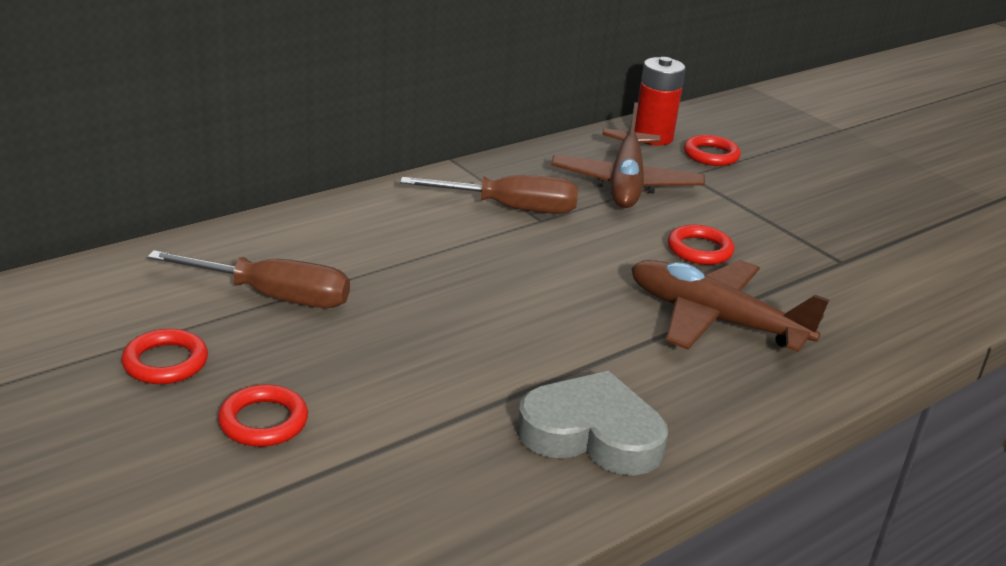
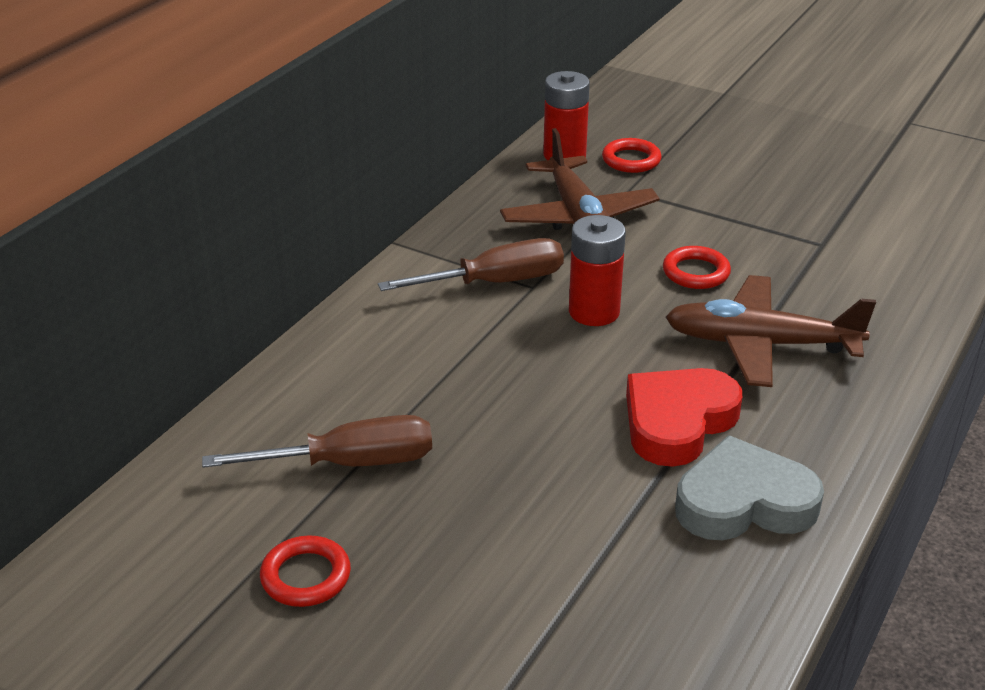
camera: 20 degrees left, 5 degrees up
(263, 421) = (452, 603): red ring -> none
(579, 252) = (594, 312): none -> red battery
(583, 354) = (677, 422): none -> red heart

